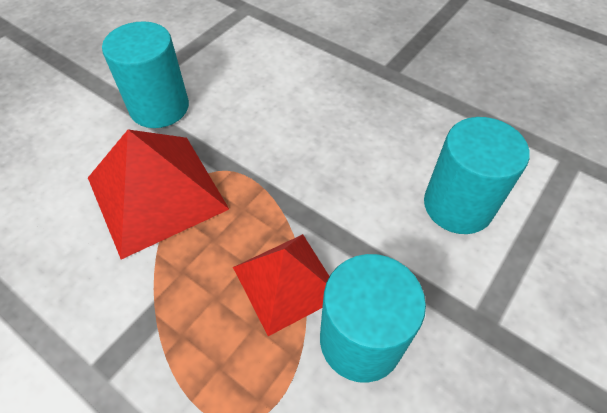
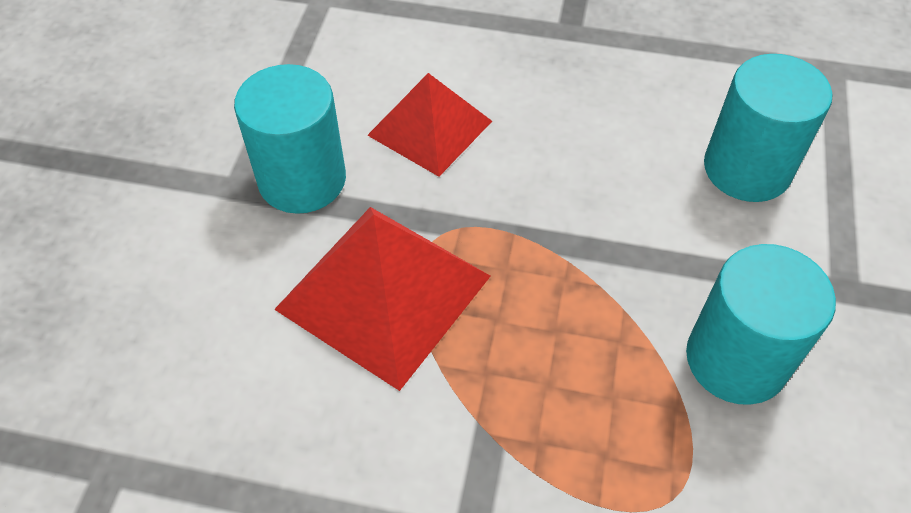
camera: 25 degrees left, 0 degrees up
(286, 281) = (616, 331): red pyramid -> red pyramid (430, 128)

